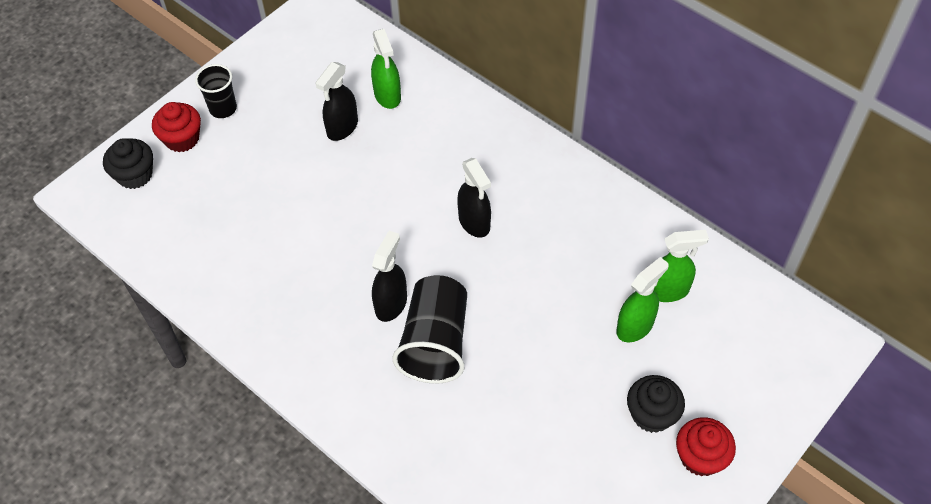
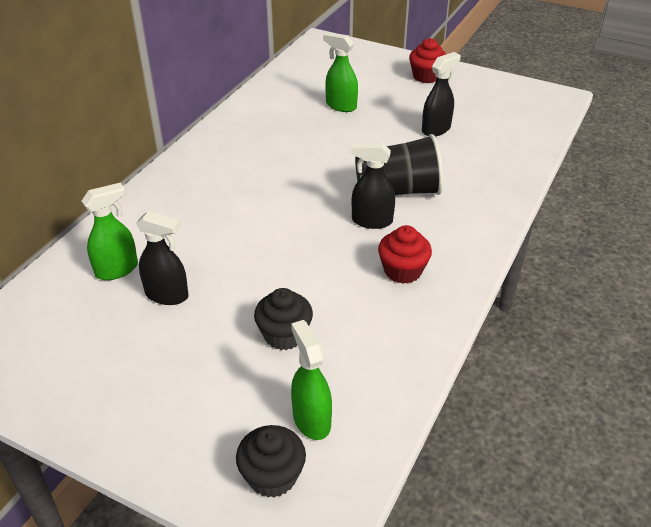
camera: 105 degrees left, 15 degrees down
(182, 139) = (202, 442): red cupcake -> red cupcake (403, 271)
(223, 108) = (145, 412): black cup -> none
(474, 222) = (269, 189): black spray bottle -> black spray bottle (436, 129)
(652, 414) = (406, 94): black cupcake -> black cupcake (284, 335)
(667, 290) = (305, 96): green spray bottle -> green spray bottle (311, 419)

